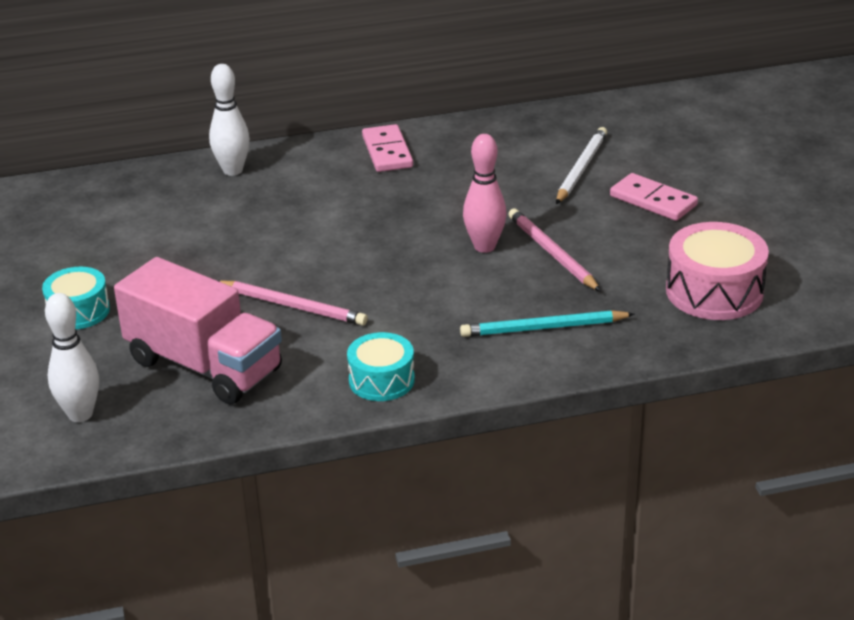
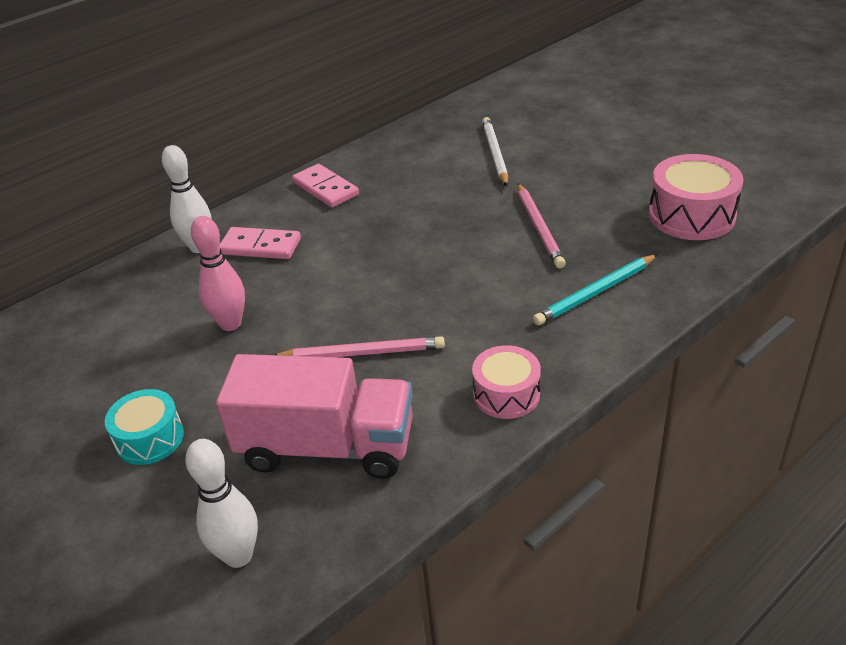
camera: 25 degrees left, 5 degrees up
(381, 380) = (506, 394): turquoise drum -> pink drum
(484, 246) = (480, 240): pink bowling pin -> pink bowling pin (230, 324)
(552, 253) = (539, 227): pink pencil -> pink pencil turned 135 degrees counterclockwise
(653, 200) = (573, 161): pink domino -> pink domino (260, 246)

